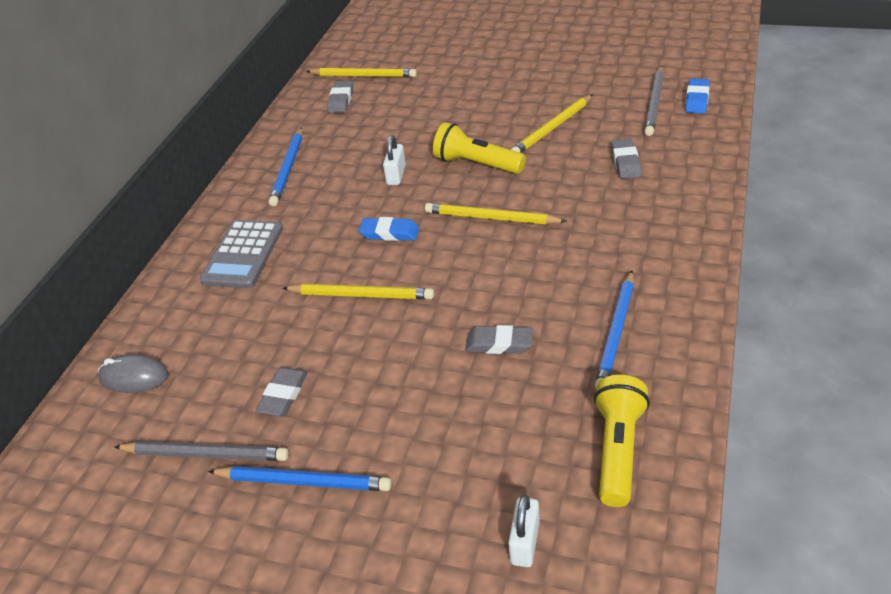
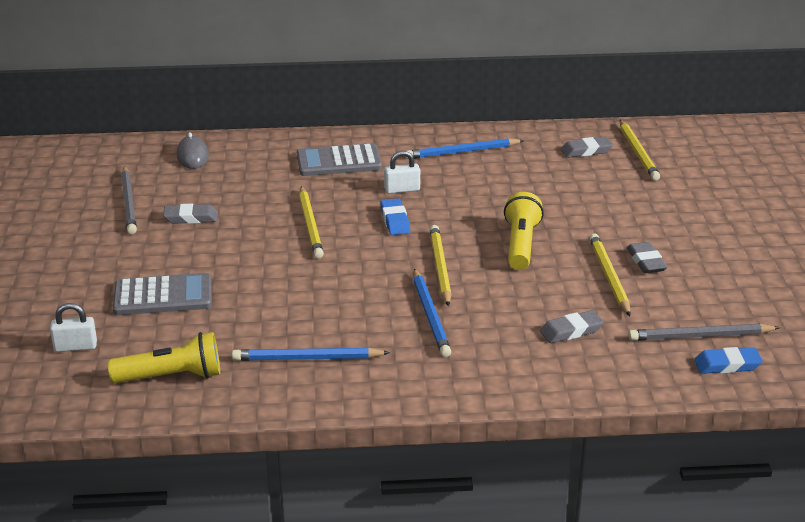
camera: 65 degrees right, 10 degrees down
(303, 482) = (112, 245): blue pencil -> blue pencil (430, 315)
(396, 175) = (480, 206): white padlock -> white padlock (402, 189)
(446, 441) = (163, 296): none -> grey calculator
(499, 344) = (274, 301): grey eraser -> grey eraser (646, 262)
(552, 128) = (609, 277): yellow pencil -> yellow pencil turned 60 degrees clockwise

